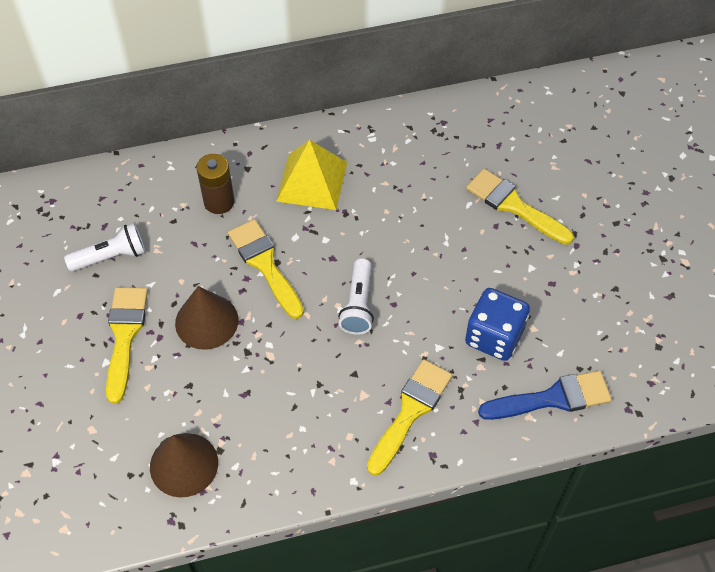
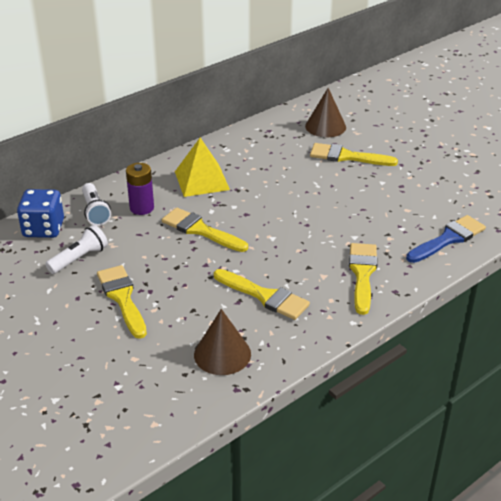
camera: 25 degrees left, 20 degrees down
(206, 321) = (180, 272): brown cone -> brown cone (325, 126)
(219, 202) = (142, 208): brown battery -> purple battery
(278, 398) = (265, 296): none -> yellow brush
(358, 305) = (283, 231): white flashlight -> white flashlight (95, 211)
(494, 336) = (386, 221): blue dice -> blue dice (43, 229)

